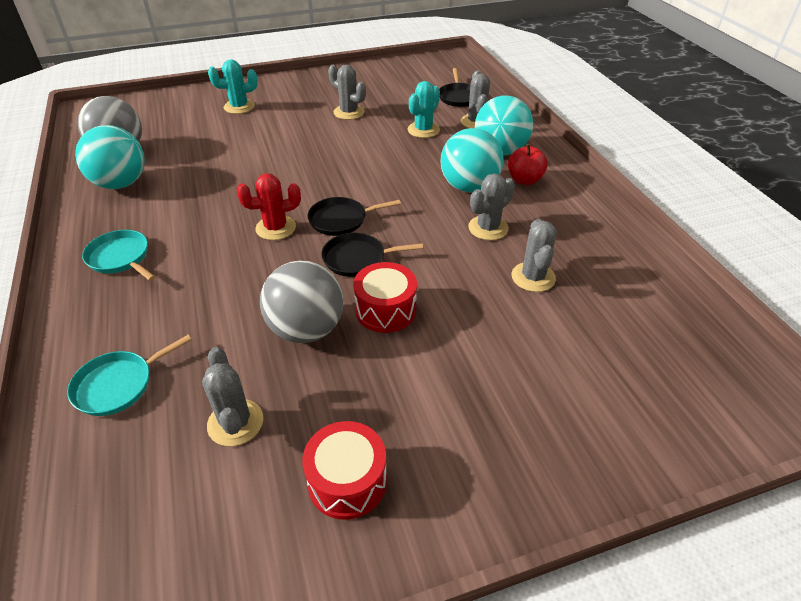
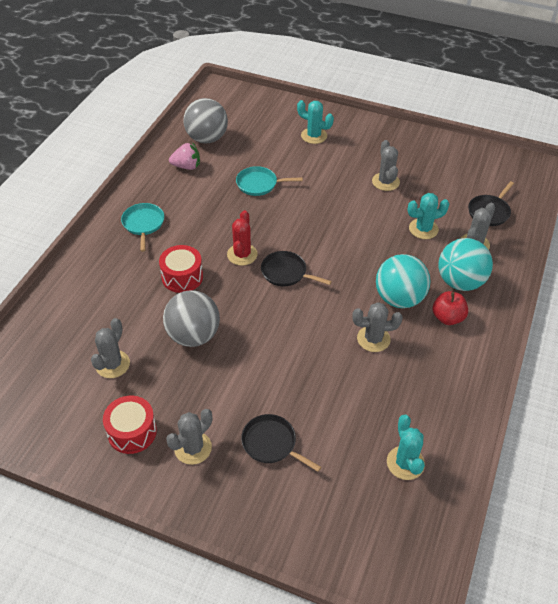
camera: 40 degrees right, 5 degrees up
(118, 385) = (81, 305): turquoise pan -> turquoise pan (259, 184)
(121, 183) = (186, 166): turquoise ball -> pink strawberry
(275, 228) = (242, 254): red cactus -> red cactus turned 75 degrees clockwise
(357, 259) = (267, 307): black pan -> black pan (271, 443)
(385, 310) = (247, 353): red drum -> red drum (182, 277)
(533, 277) = (359, 393): grey cactus -> grey cactus (193, 448)
(643, 308) = (405, 463): none -> turquoise cactus

